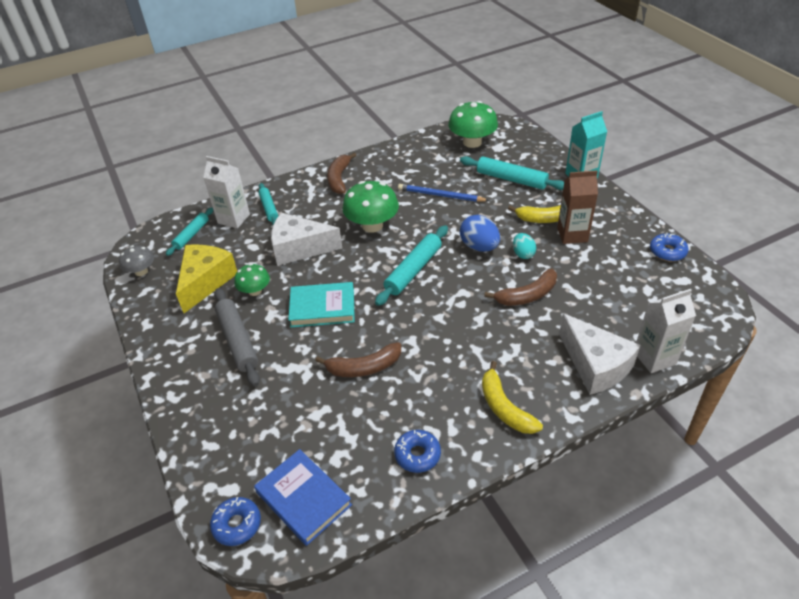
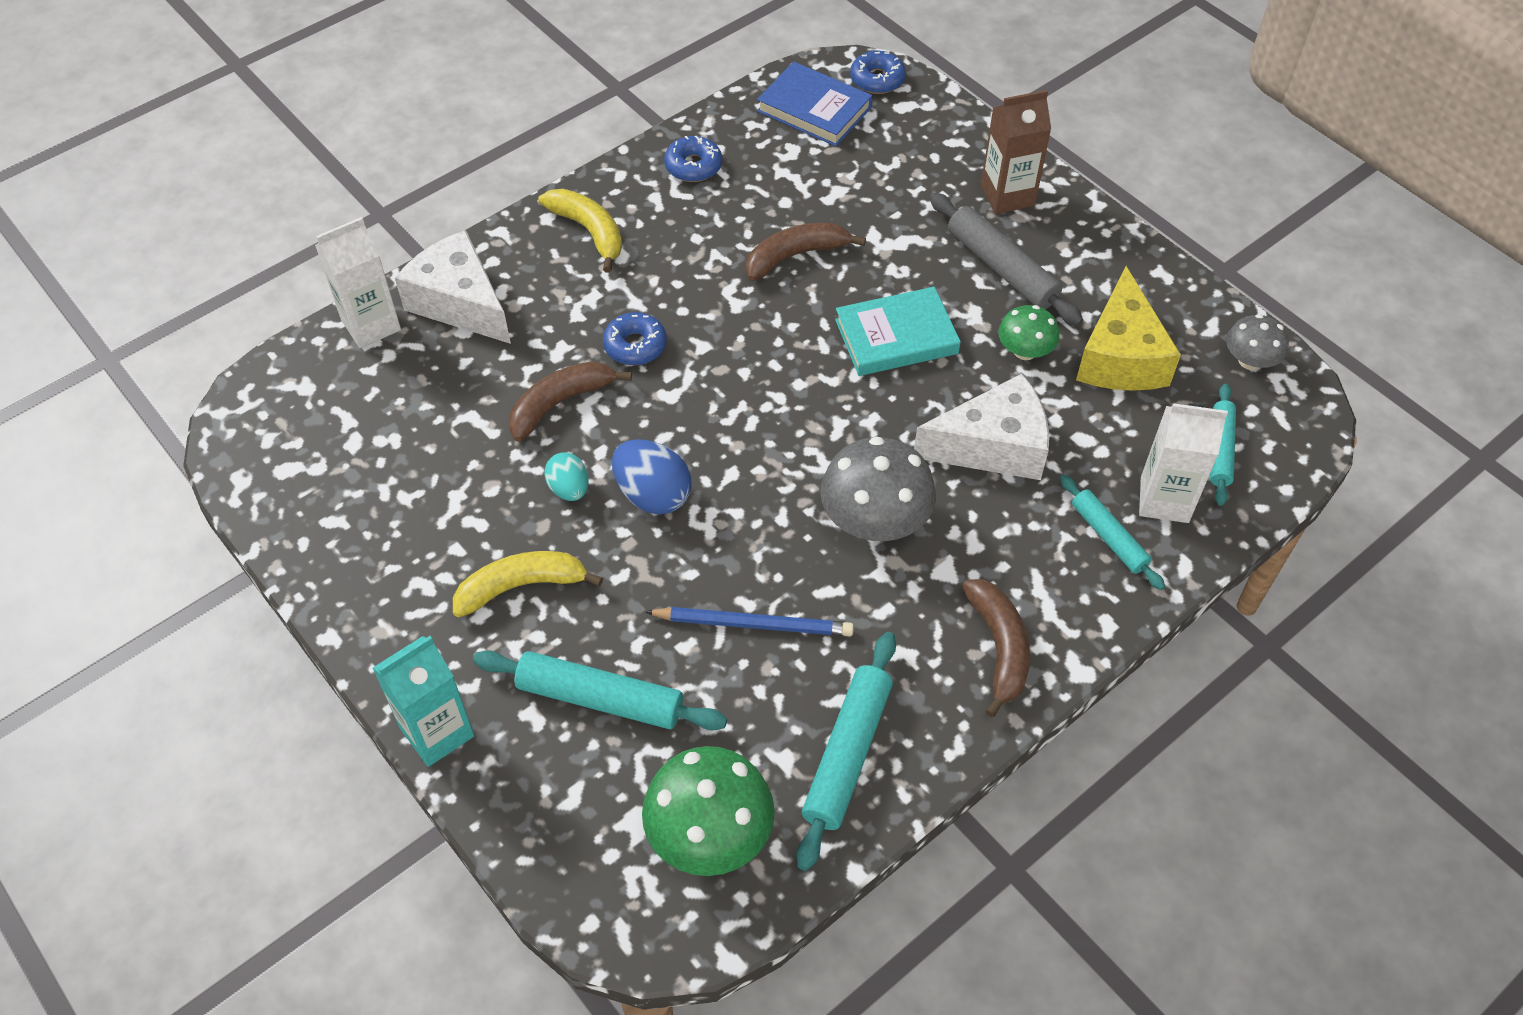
camera: 165 degrees right, 10 degrees up
(372, 225) = (875, 520): green mushroom -> grey mushroom
(413, 270) = (765, 427): turquoise rolling pin -> turquoise rolling pin (847, 754)
(572, 235) = (473, 548): brown carton -> brown carton (1007, 195)
(667, 252) = (297, 530): blue donut -> blue donut (635, 345)

